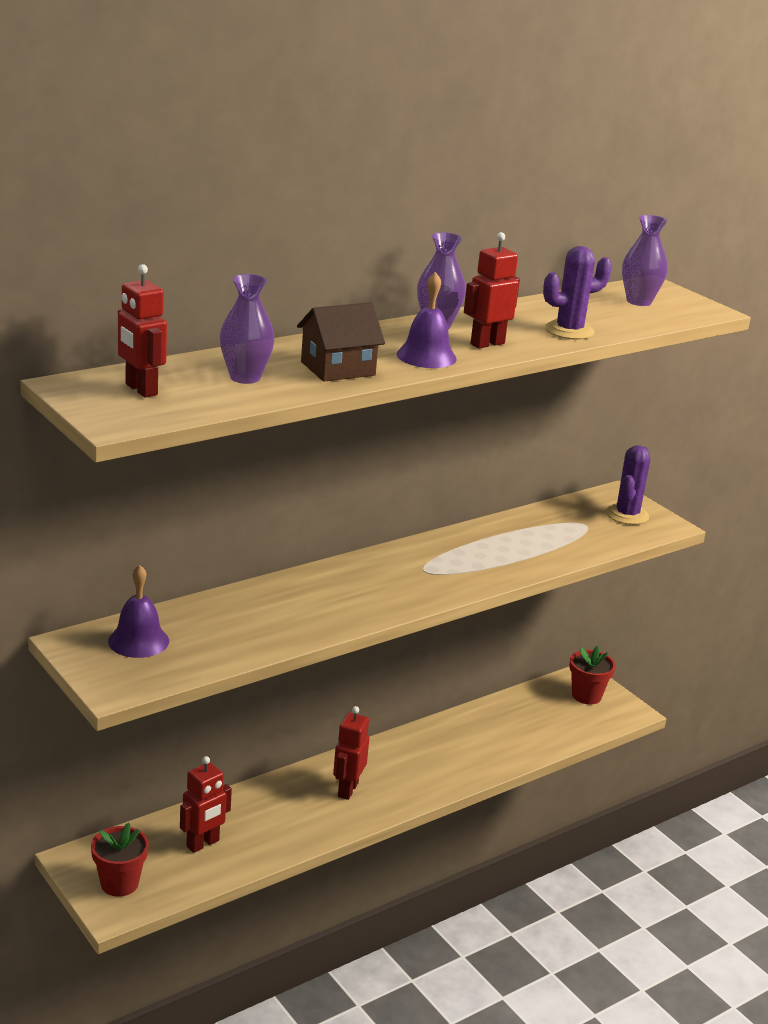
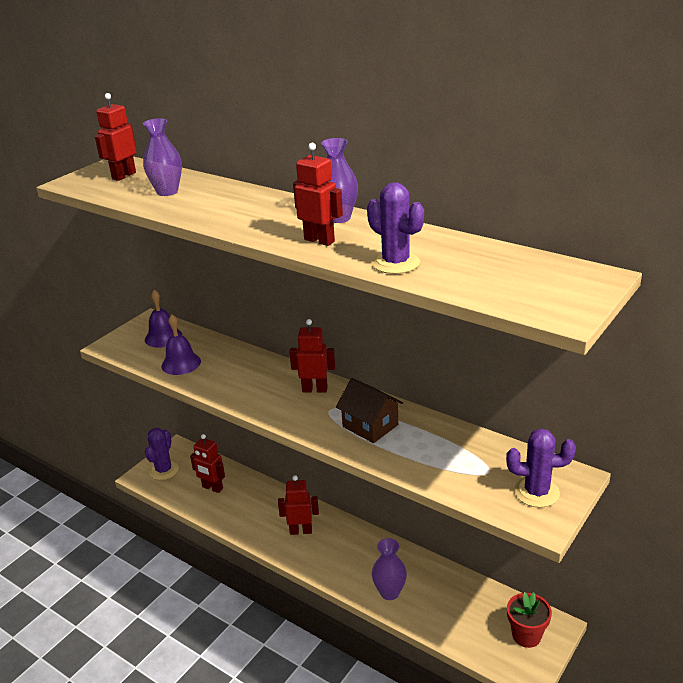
camera: 75 degrees right, 5 degrees up
(119, 883) = (164, 470): red flower pot -> purple cactus
(338, 368) = (209, 209): brown house -> brown house (370, 426)
(376, 569) = (315, 389): none -> red robot
(426, 356) = (265, 227): purple bell -> purple bell (181, 363)
(639, 301) = (531, 278): purple vase -> purple vase (389, 592)

